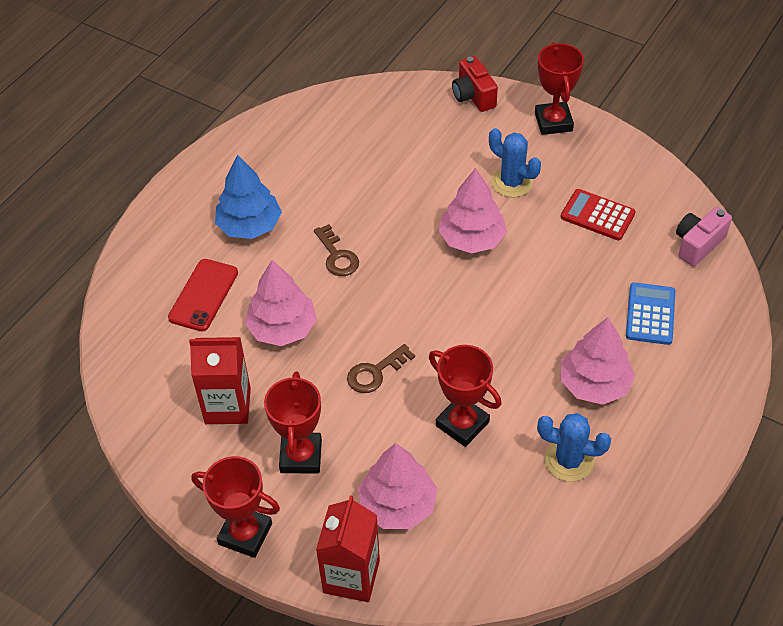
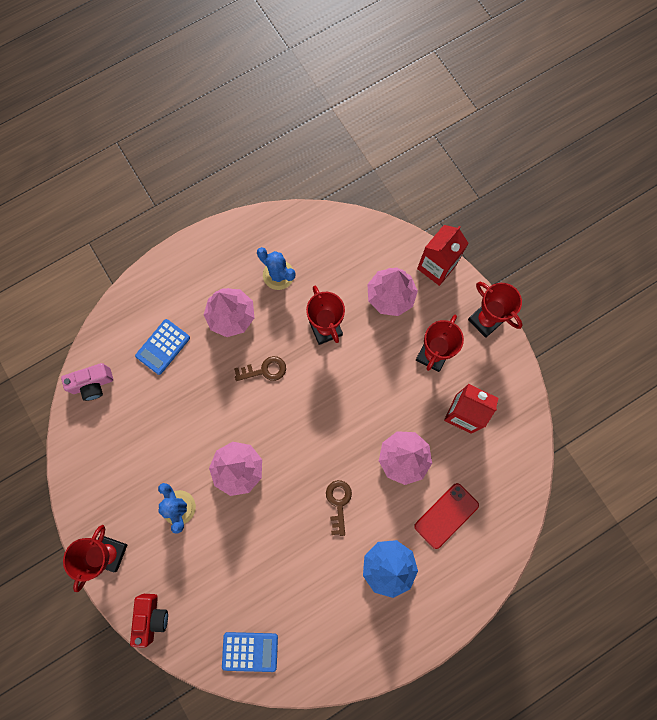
camera: 155 degrees left, 25 degrees up
(358, 110) = (250, 651): none -> blue calculator
(375, 373) = (359, 391): brown key -> brown key (264, 370)
(597, 215) = (140, 444): red calculator -> none

